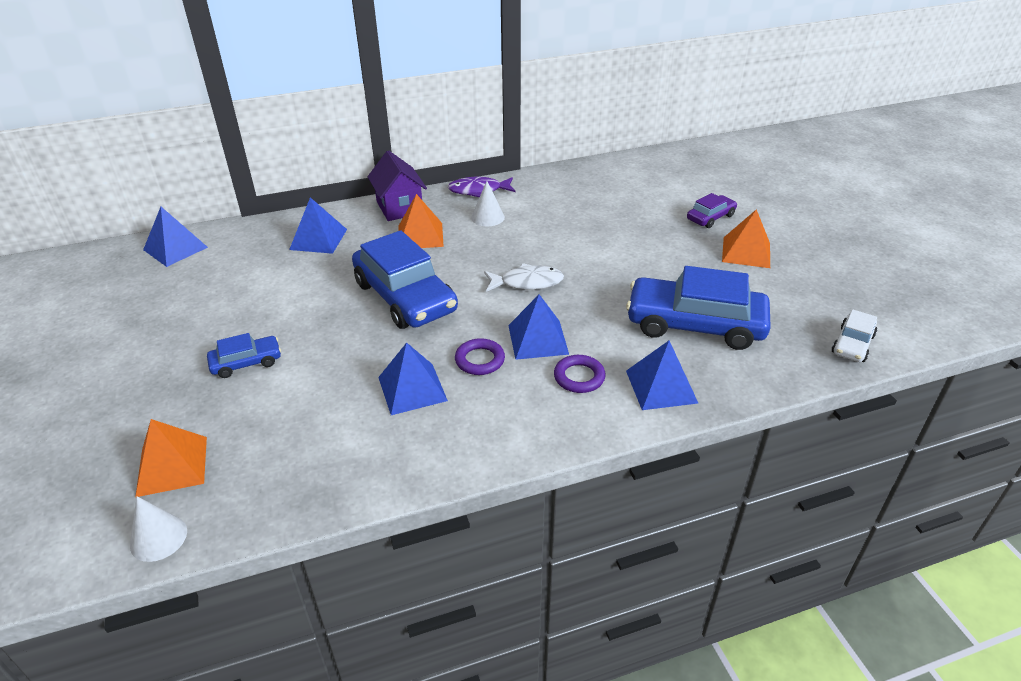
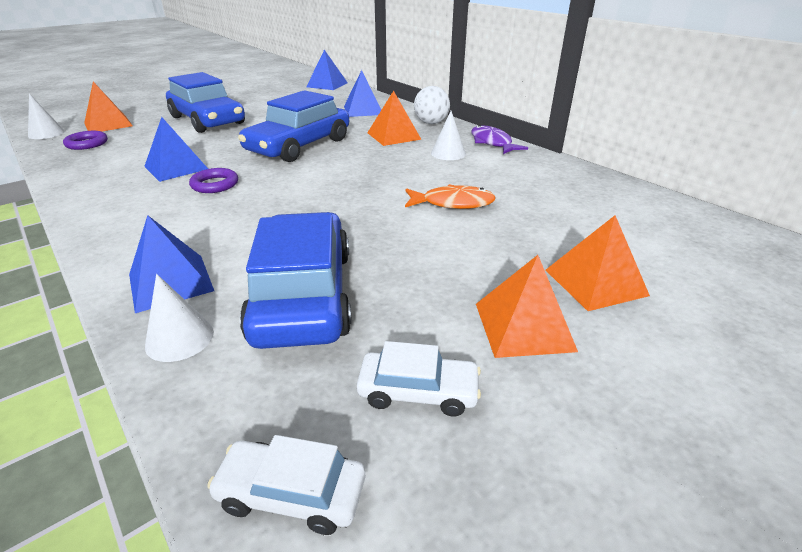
camera: 70 degrees right, 5 degrees down
(246, 362) = (207, 120): blue car -> blue car, size x2.07
(399, 207) = (431, 123): purple house -> white ball
(527, 282) = (345, 185): white fish -> none
(538, 339) = (250, 203): blue pyramid -> none
(579, 377) = (189, 231): purple ring -> purple ring (87, 144)
(588, 238) = (453, 203): none -> orange fish
(710, 217) = (595, 282): purple car -> orange pyramid
(732, 380) = (179, 338): none -> white cone
(792, 297) = (418, 391): none -> white car

